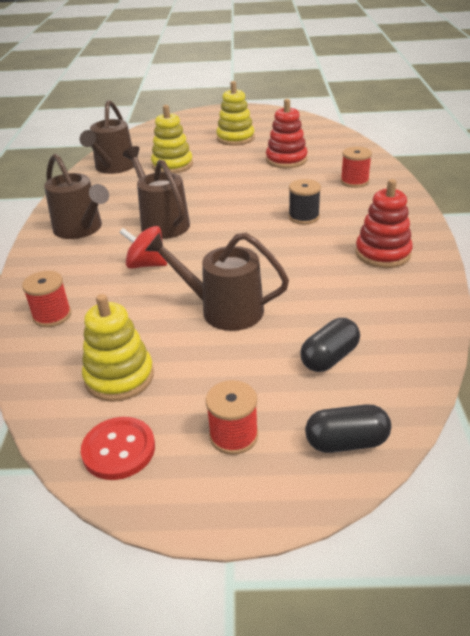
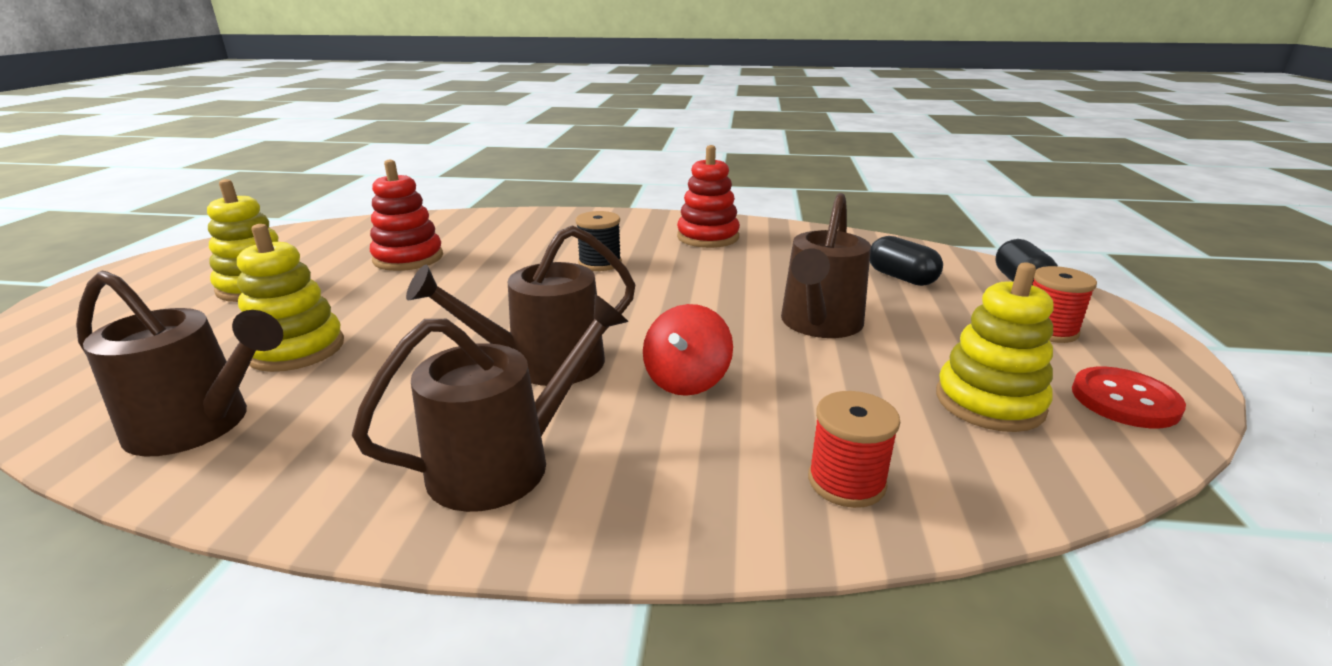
camera: 85 degrees left, 10 degrees down
(354, 181) = (525, 230): red spool -> none

